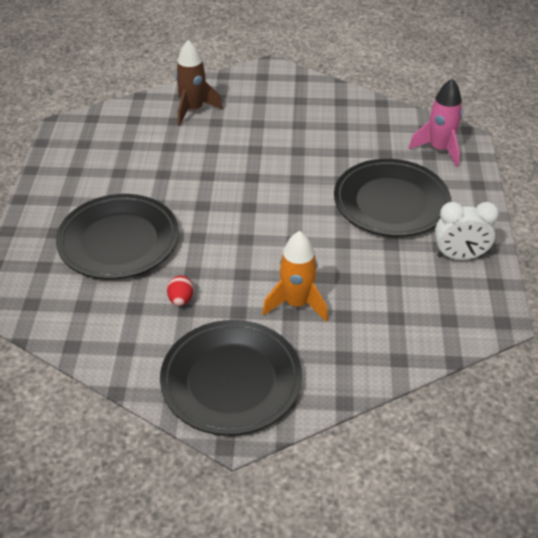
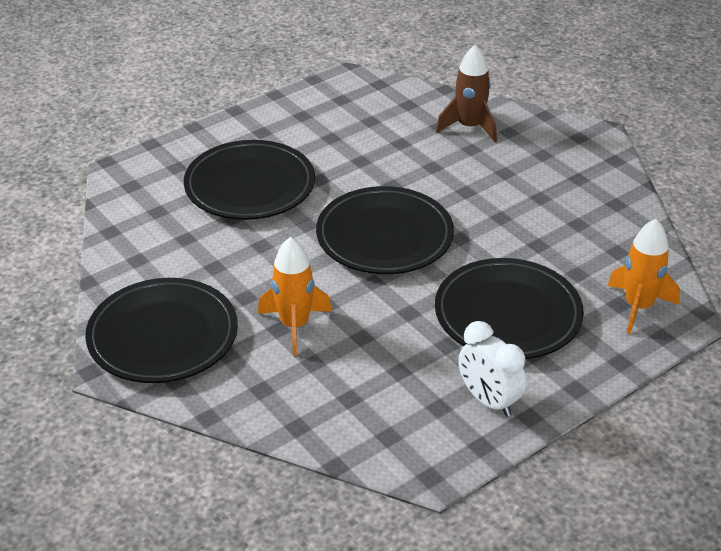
camera: 50 degrees right, 5 degrees down
(181, 299) = (222, 257): red egg -> none
(255, 209) = (384, 236): none -> black plate
(439, 149) = (638, 307): pink rocket -> orange rocket

